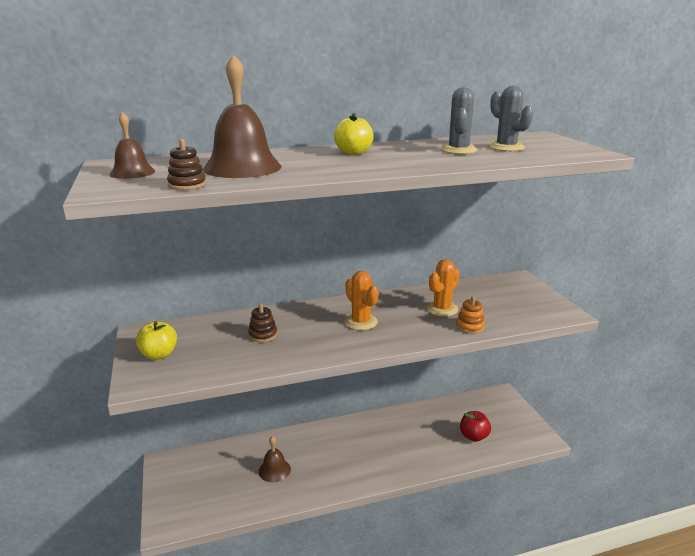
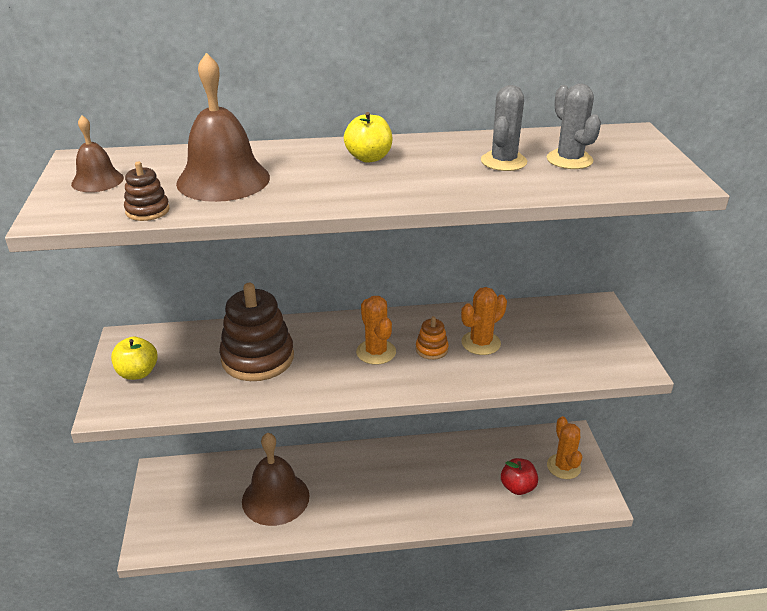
camera: 10 degrees right, 10 degrees up
(263, 335) = (257, 358): brown stacking toy -> brown stacking toy, size x2.17
(274, 470) = (275, 498): brown bell -> brown bell, size x1.84
(470, 326) = (505, 374): orange stacking toy -> orange stacking toy (431, 349)
(504, 417) = (563, 466): none -> orange cactus

